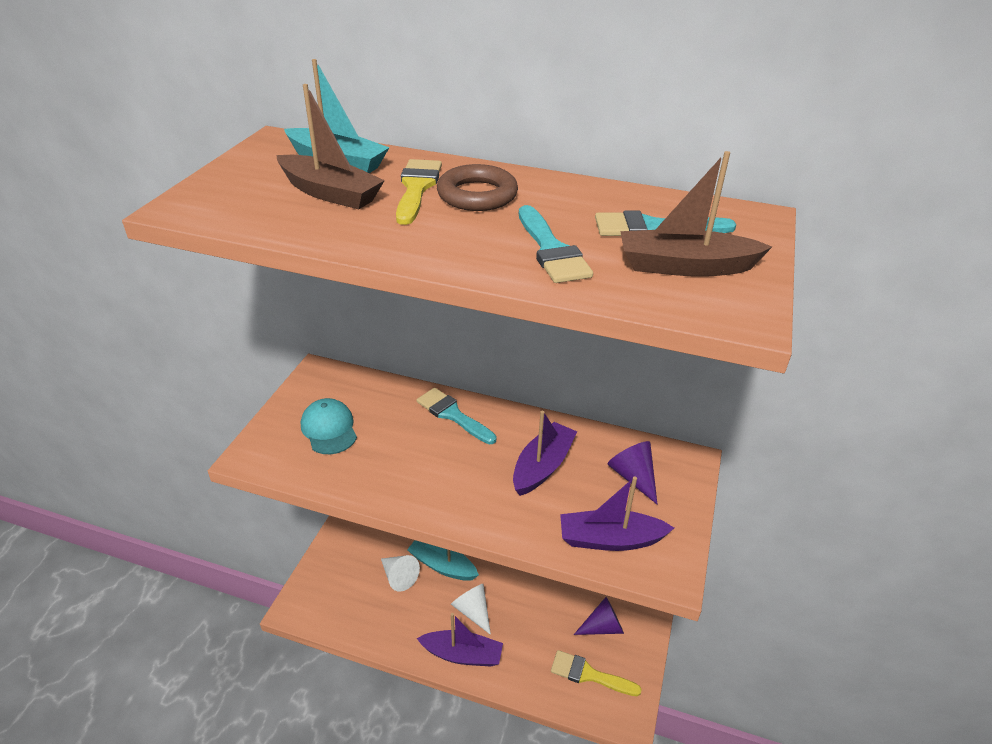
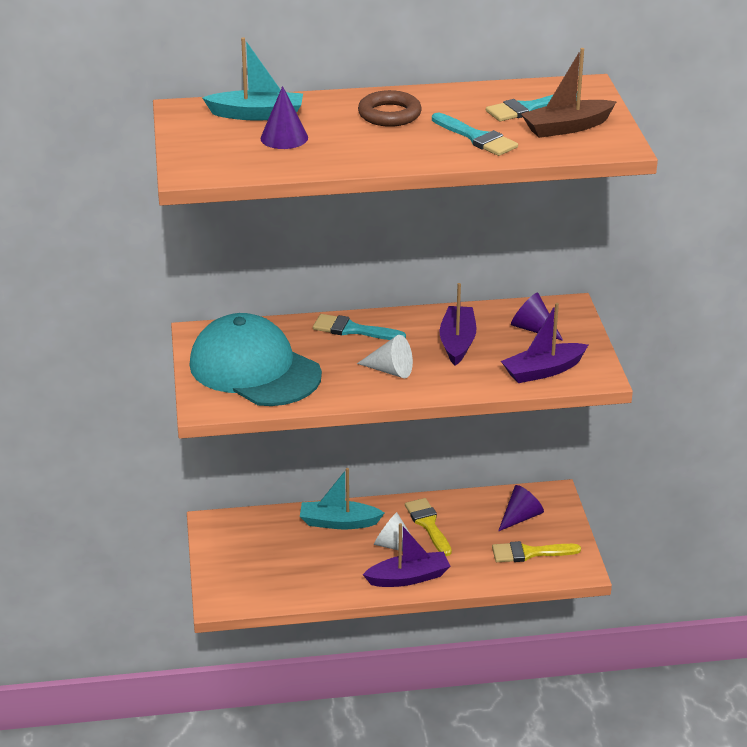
camera: 25 degrees left, 5 degrees down
(329, 429) = (254, 369): turquoise cap -> turquoise cap, size x2.06
(330, 193) = (284, 138): brown boat -> purple cone
(399, 577) = (303, 544): white cone -> white cone (390, 370)
(417, 188) = (341, 120): yellow brush -> yellow brush (428, 524)

